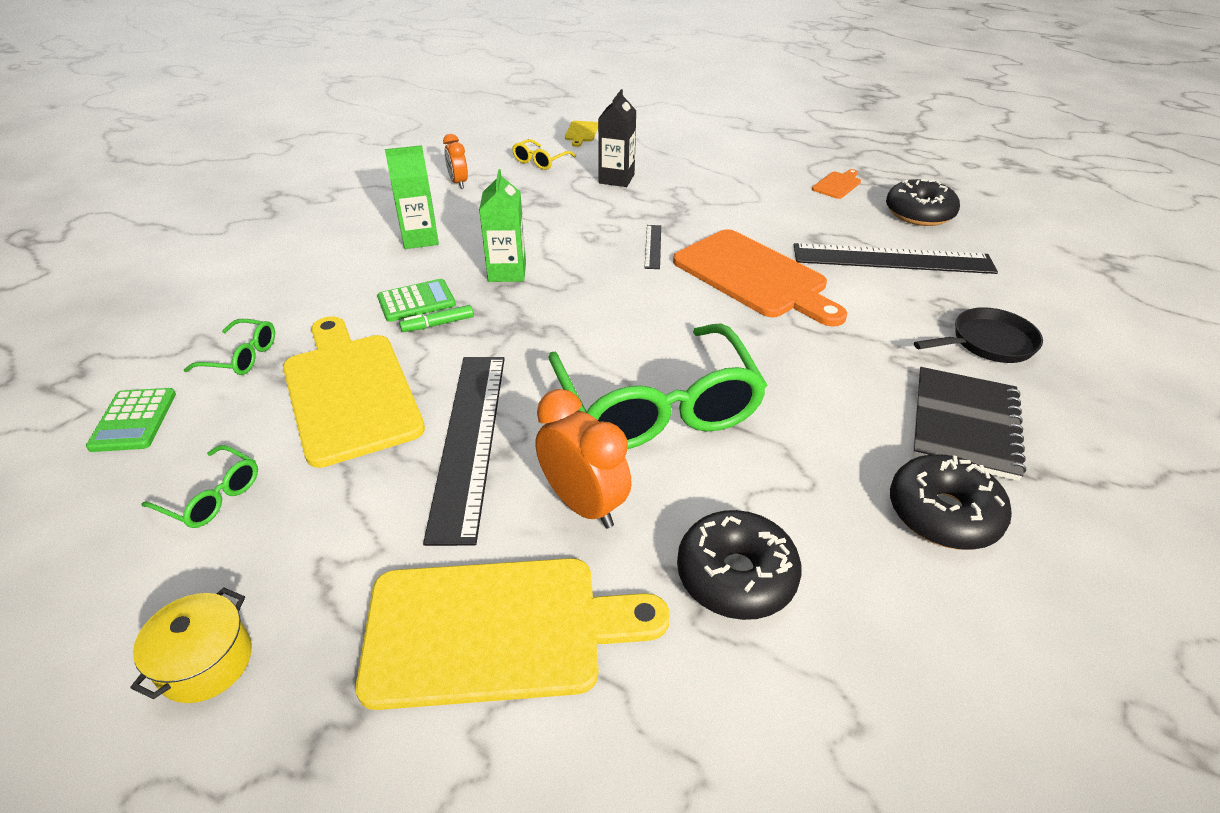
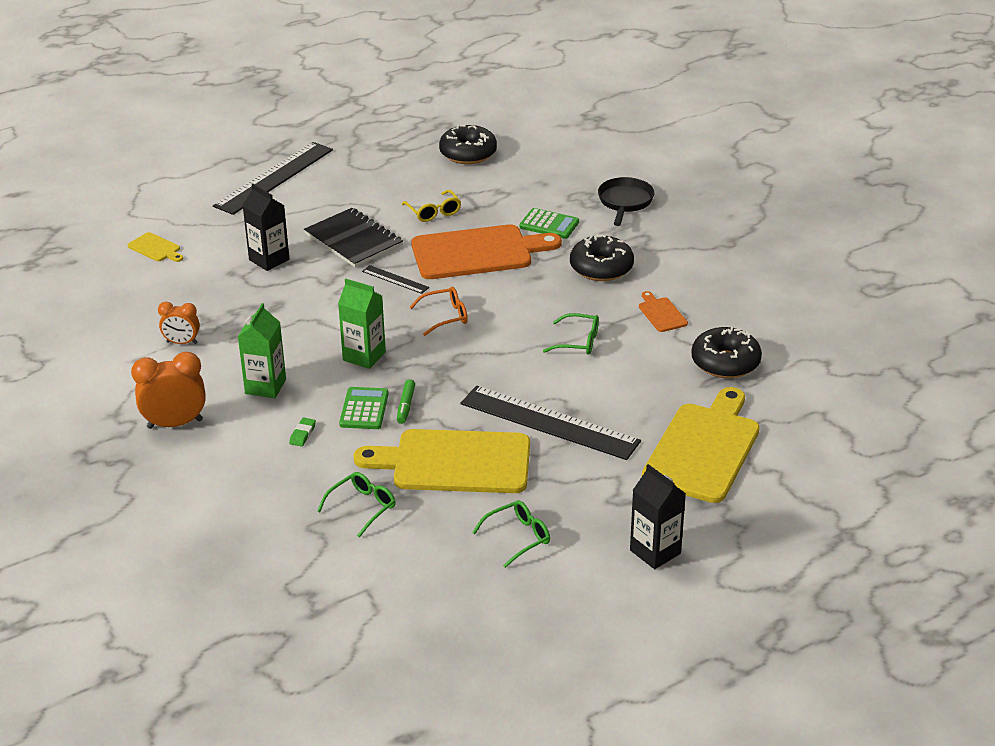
camera: 60 degrees left, 5 degrees down
(134, 420) = (401, 568): green calculator -> green calculator (549, 224)
(206, 662) = (655, 552): yellow pot -> black carton
(354, 281) = (302, 434): none -> green eraser
(540, 161) = (189, 287): yellow glasses -> yellow glasses (433, 212)
(583, 504) = (639, 395): orange clock -> orange clock (175, 424)
(618, 295) = (445, 316): none -> orange glasses
(656, 406) = (578, 342): green glasses -> green glasses, size x0.43
(837, 184) = (393, 166): orange cutting board -> orange cutting board (661, 313)
(892, 259) = (511, 191): black ruler -> black ruler (274, 178)
(943, 513) = (735, 283): black donut -> black donut (601, 268)
(965, 424) = (682, 245): black notebook -> black notebook (353, 240)

